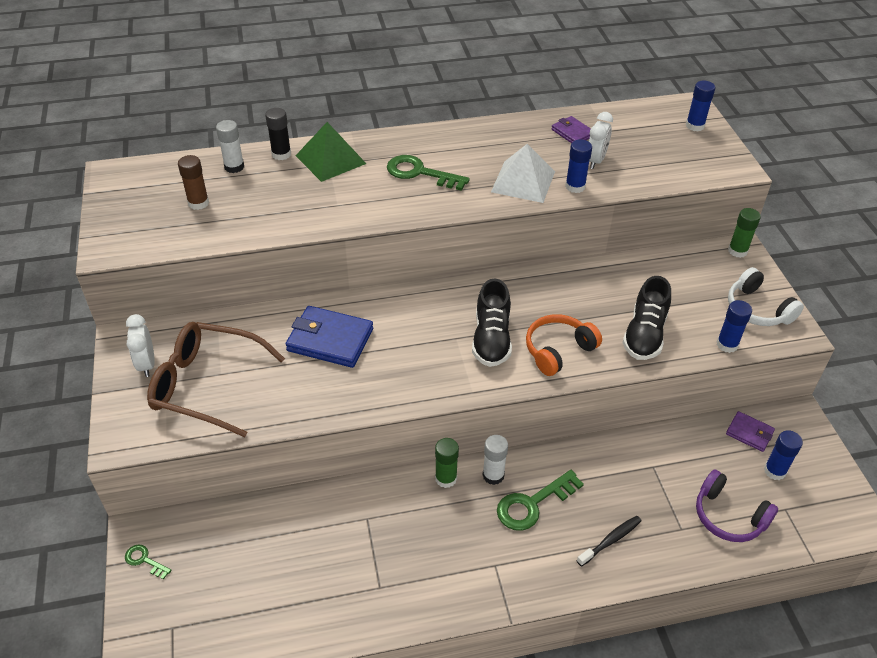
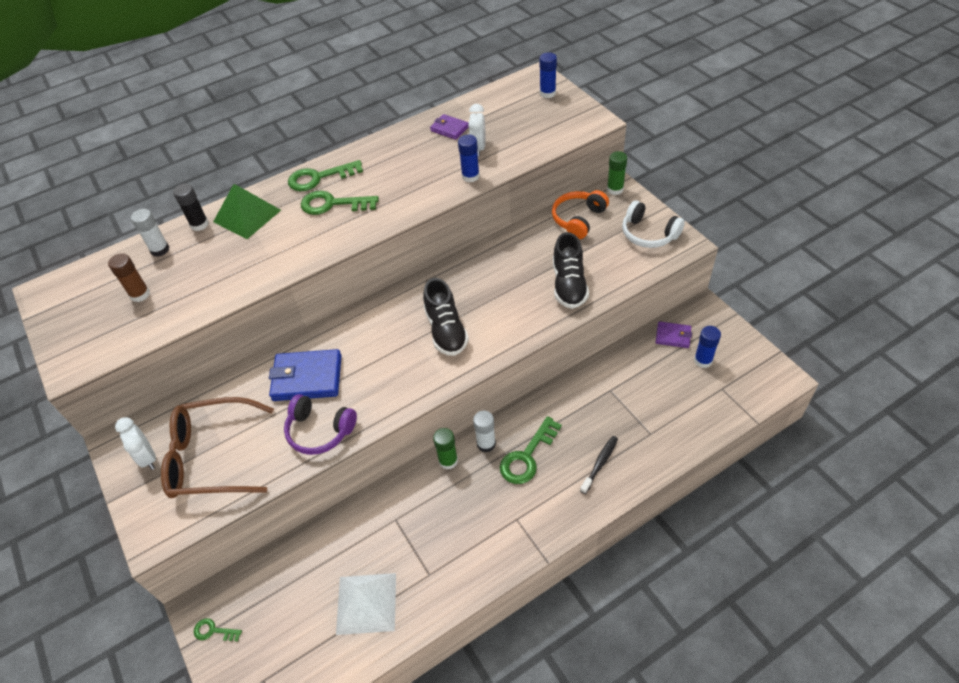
camera: 15 degrees left, 5 degrees up
(417, 143) = (319, 178): none -> green key
(523, 181) = (425, 185): white pyramid -> white pyramid (366, 603)
(558, 350) = (505, 321): orange headphones -> orange headphones (578, 219)
(727, 344) = (636, 271): blue glue stick -> none
(728, 516) = (682, 410): purple headphones -> purple headphones (320, 431)

